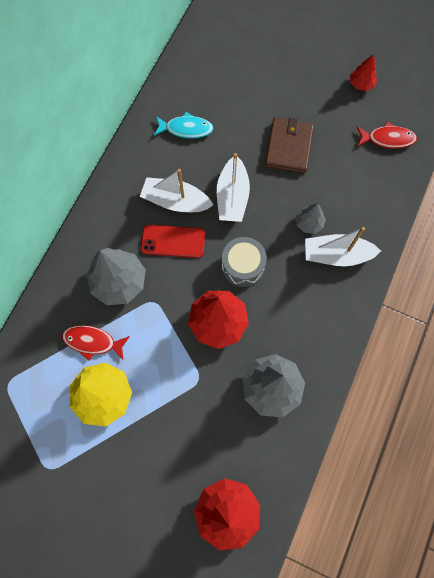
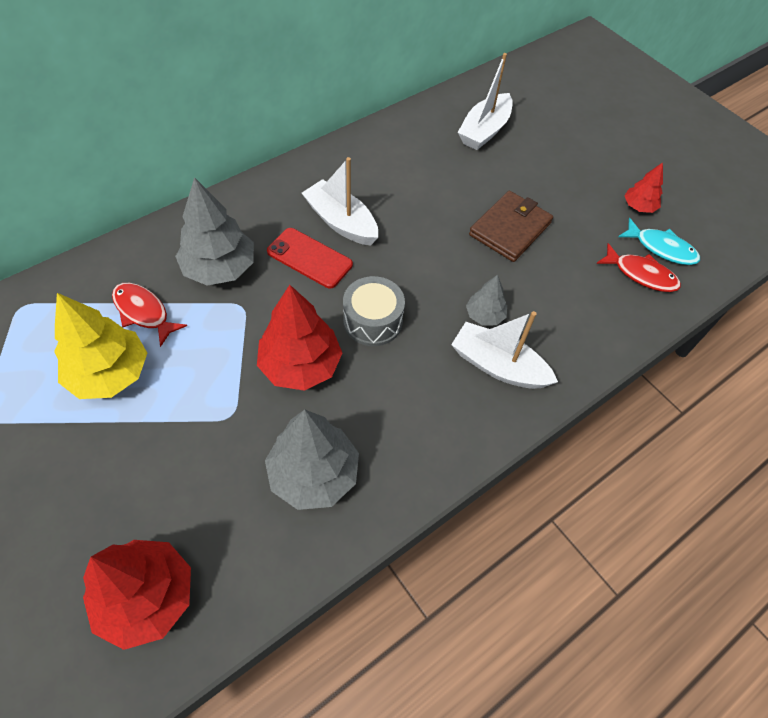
camera: 25 degrees right, 15 degrees down
(186, 129) = (402, 162): turquoise fish -> turquoise fish (661, 248)
(232, 197) = (409, 247): white boat -> white boat (484, 131)

